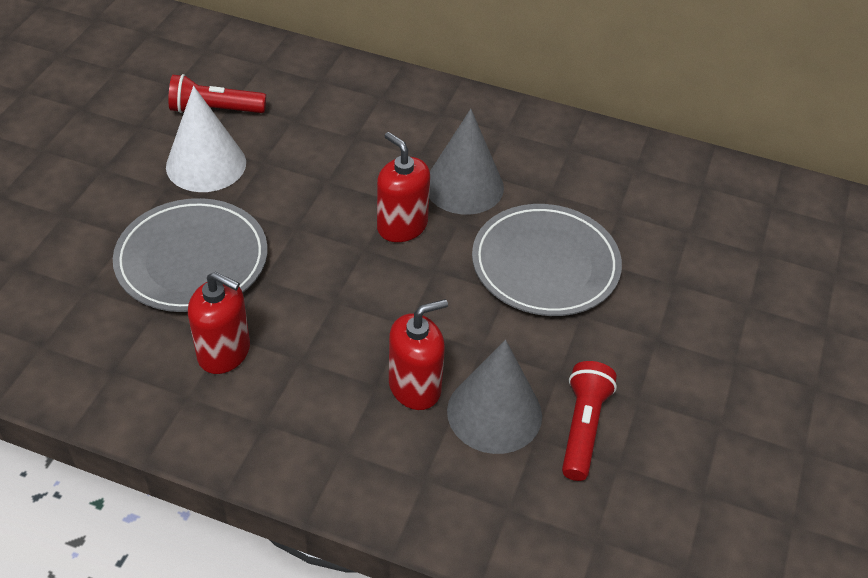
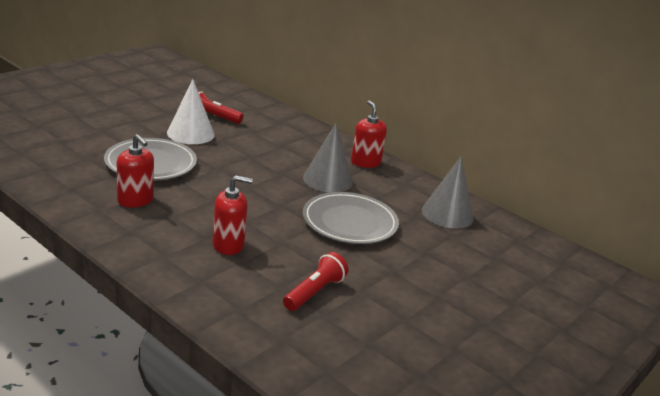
camera: 20 degrees right, 20 degrees down
(402, 226) = (277, 184): red soap dispenser -> red soap dispenser (365, 162)
(494, 413) = (266, 269): grey cone -> grey cone (447, 214)

